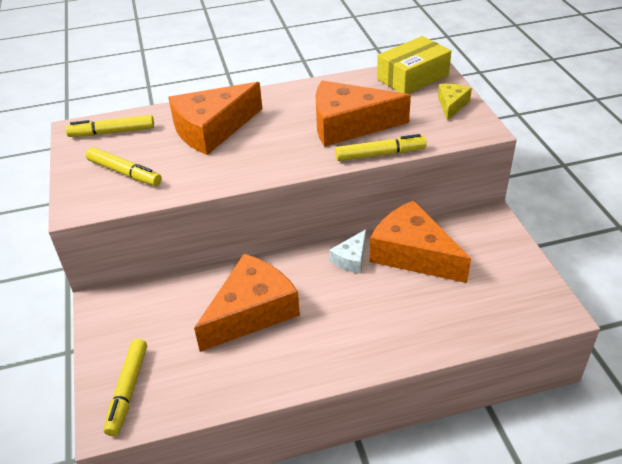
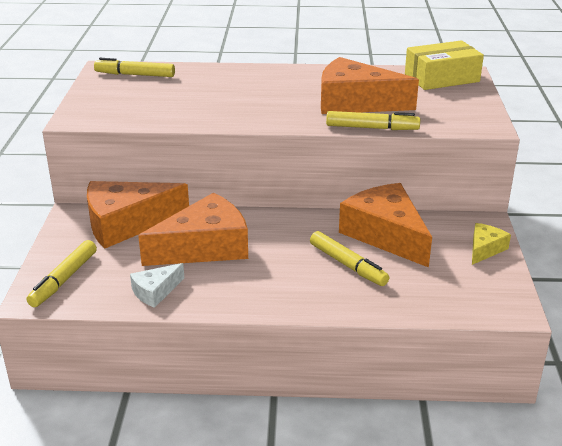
camera: 15 degrees right, 10 degrees down
(124, 172) = (129, 103): yellow marker -> yellow marker (348, 265)
(212, 129) = (225, 86): orange cheese -> orange cheese (126, 223)
(351, 259) = (322, 227): white cheese -> white cheese (155, 291)
(451, 105) = (468, 104): yellow cheese -> yellow cheese (485, 249)

